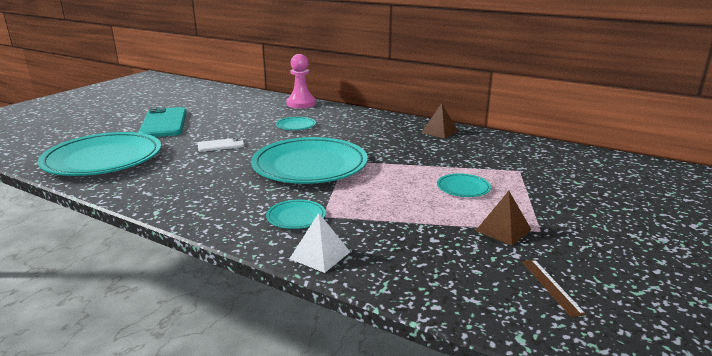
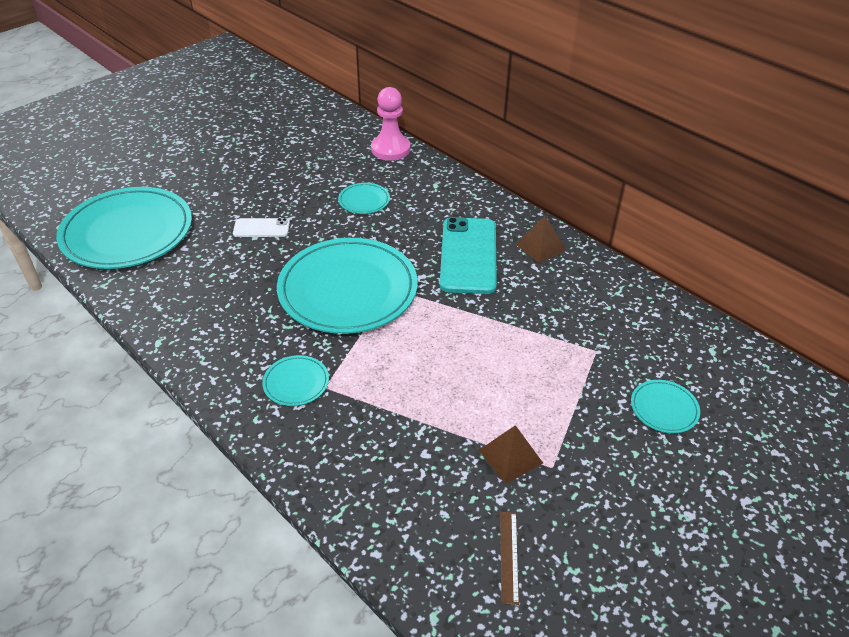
camera: 15 degrees right, 20 degrees up
(164, 123) = (211, 168): turquoise phone -> turquoise phone (468, 255)
(320, 255) = (296, 451): white pyramid -> none
(463, 188) = (507, 370): turquoise plate -> turquoise plate (664, 408)

